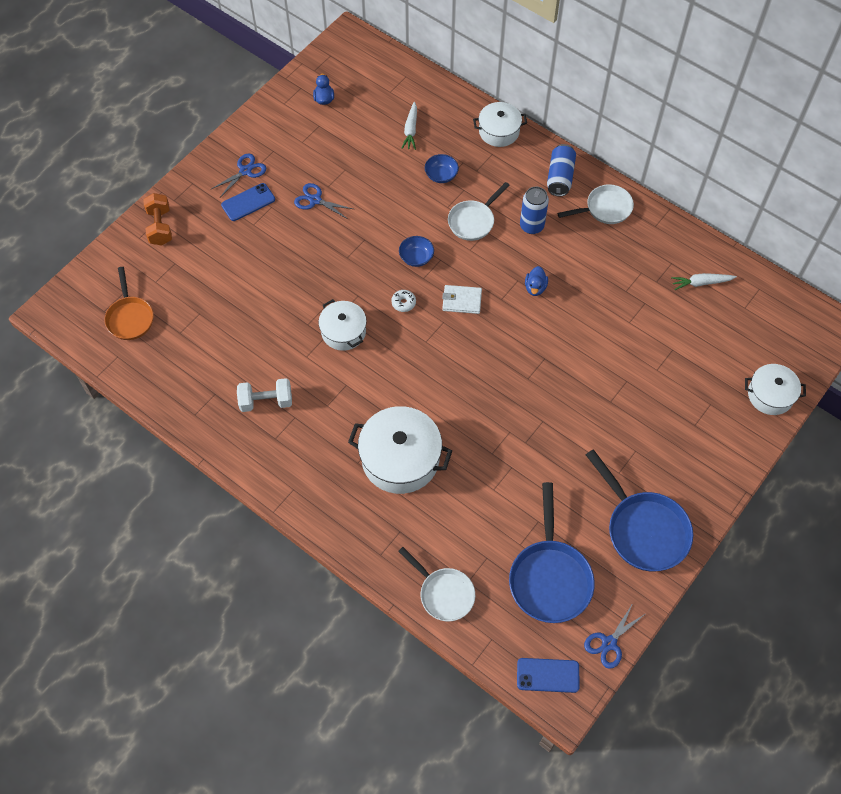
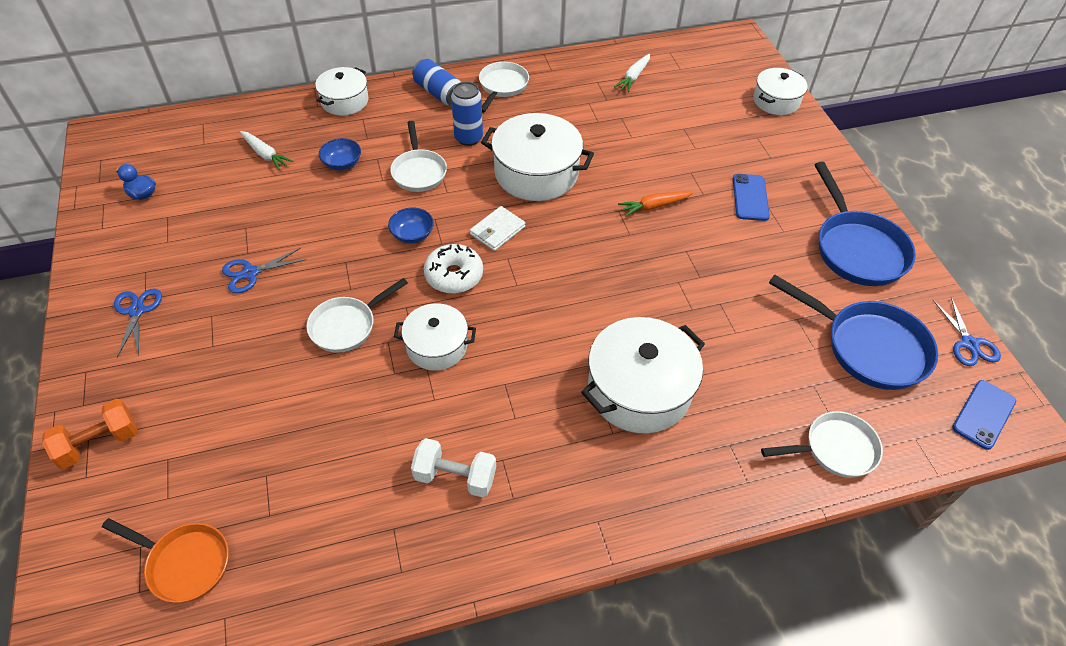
camera: 55 degrees left, 10 degrees down
(160, 227) = (99, 443): orange dumbbell -> orange dumbbell turned 60 degrees counterclockwise
(248, 202) = (179, 333): blue phone -> blue phone (750, 197)
(266, 401) = (455, 477): white dumbbell -> white dumbbell turned 75 degrees clockwise
(319, 276) = (347, 326): none -> white pan
(403, 303) = (454, 275): white donut -> white donut, size x1.85
(535, 287) = (536, 173): blue duck -> white pot
(568, 377) = (654, 206): none -> orange carrot
(643, 530) = (857, 249): blue pan -> blue pan turned 75 degrees clockwise

